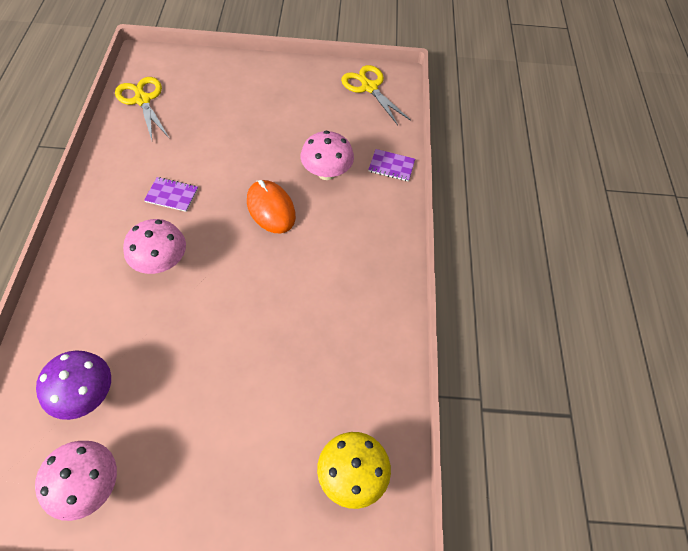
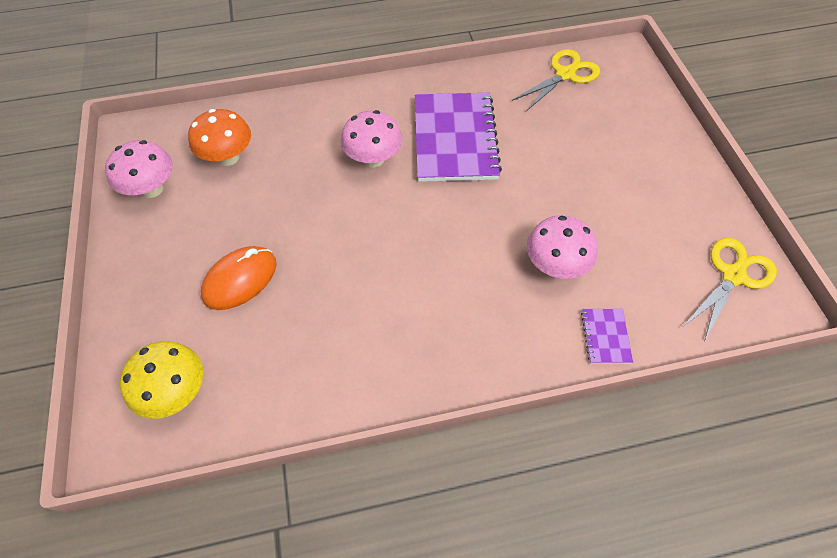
camera: 80 degrees right, 0 degrees up
(86, 395) = (228, 157): purple mushroom -> orange mushroom
(172, 195) = (455, 139): purple notebook -> purple notebook, size x2.34
(271, 209) = (476, 226): orange mouse -> orange mouse (240, 279)

